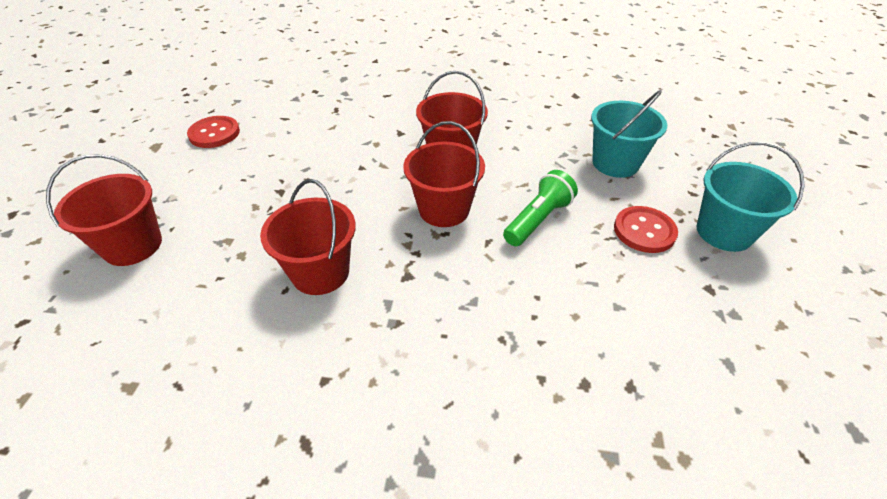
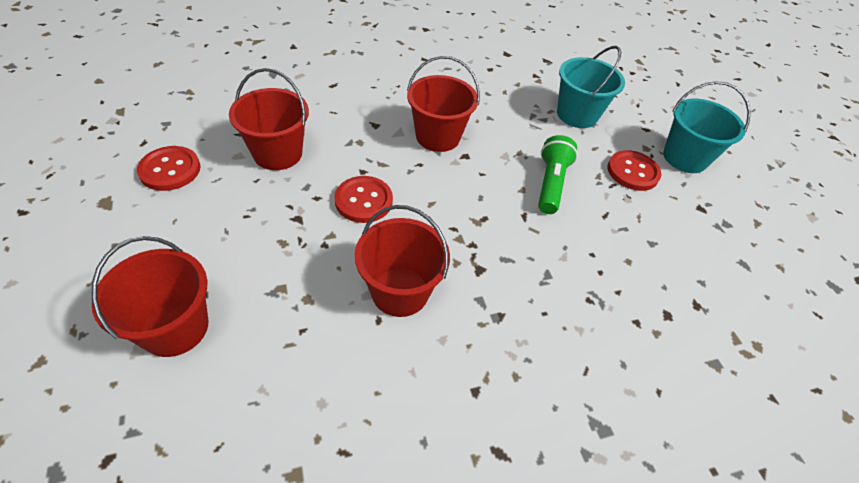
camera: 30 degrees left, 5 degrees up
(344, 191) = (363, 201): none -> red button
(444, 209) = (468, 195): red bucket -> red bucket (277, 153)

